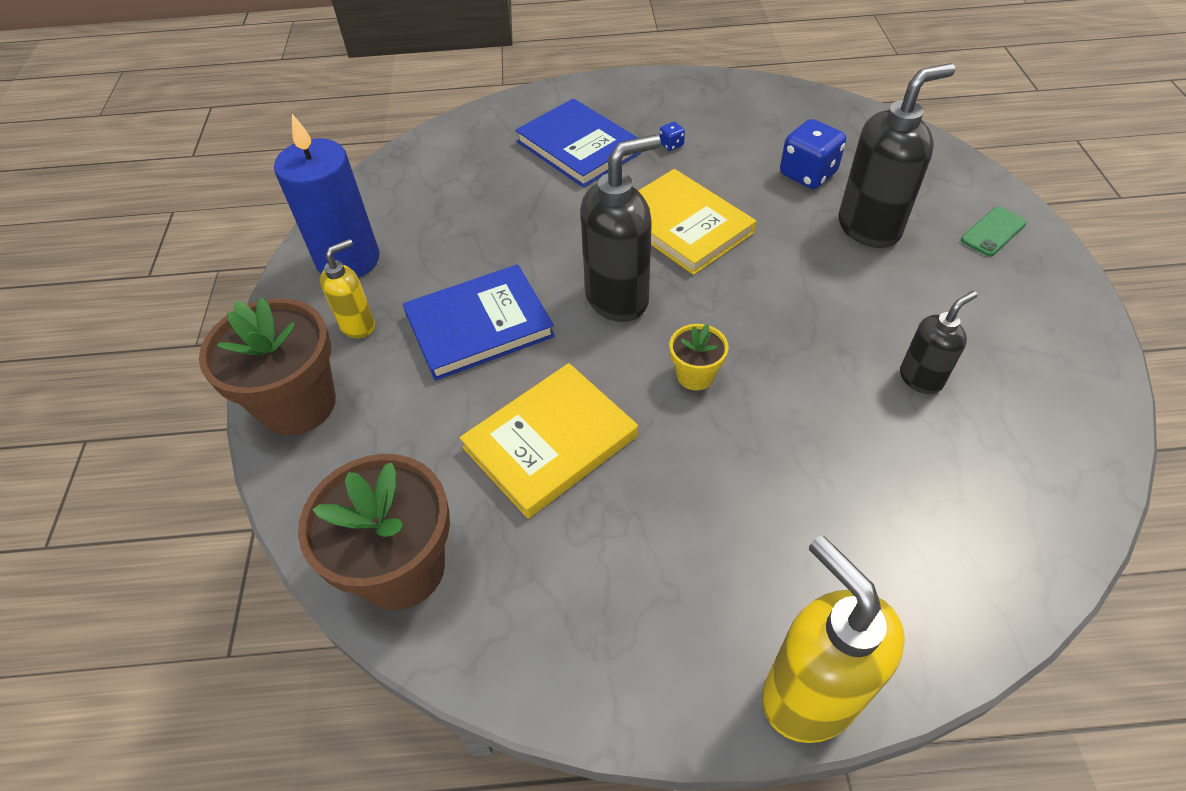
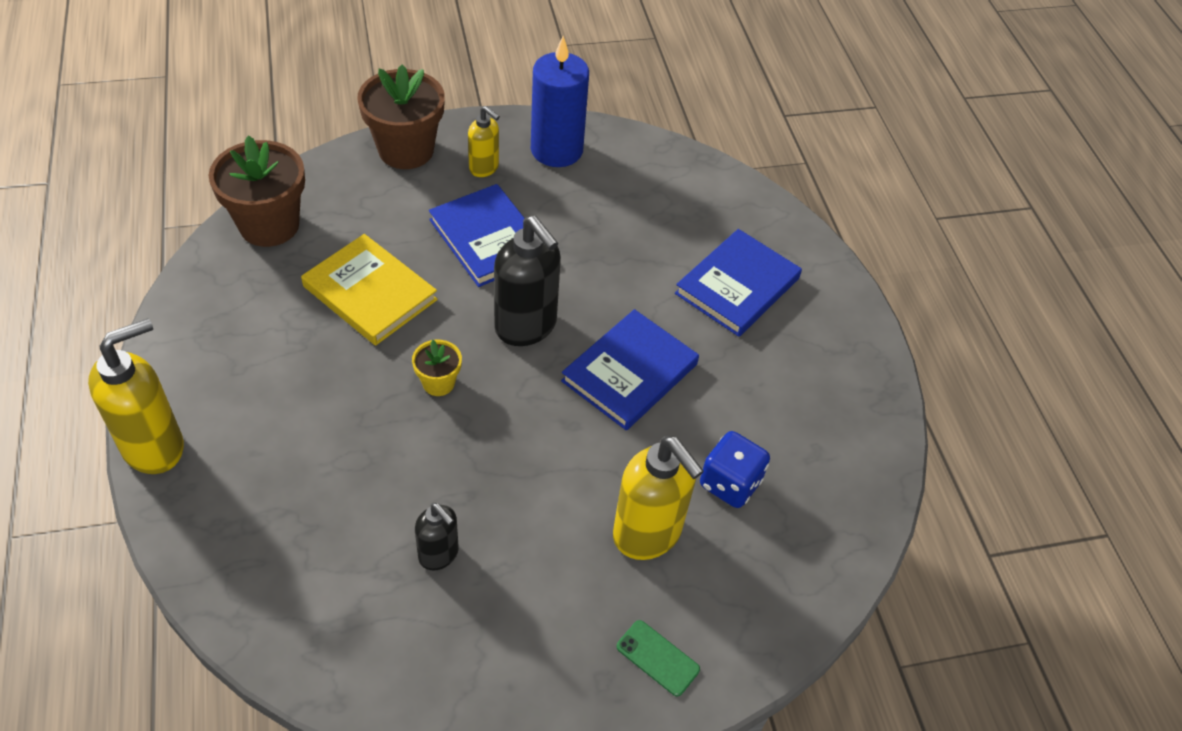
camera: 75 degrees right, 0 degrees up
(671, 145) = (757, 361): blue dice -> none
(683, 225) = (630, 373): yellow book -> blue book
(869, 228) = (648, 534): black soap dispenser -> yellow soap dispenser

